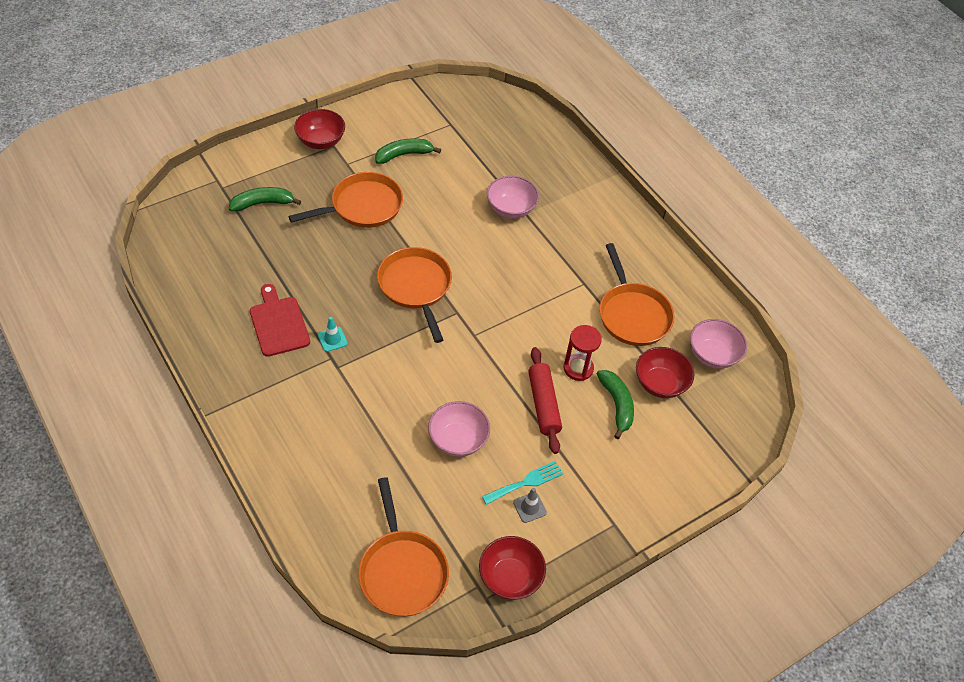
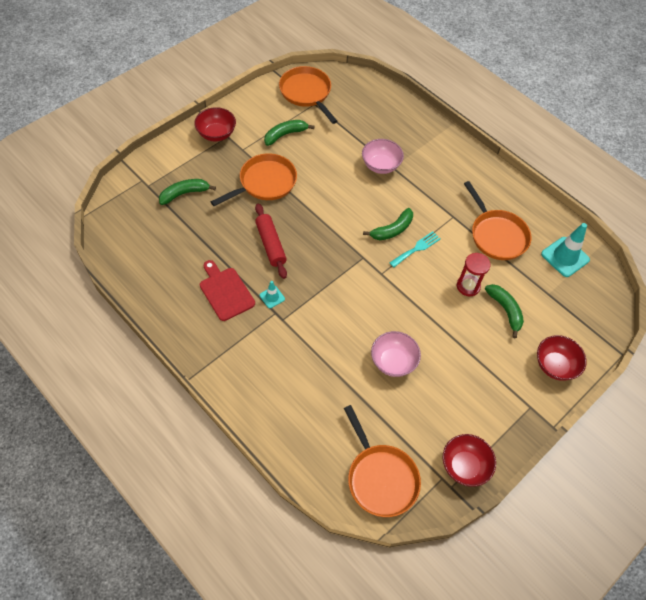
camera: 10 degrees left, 5 degrees up
(416, 287) = (325, 242): orange pan -> orange pan (307, 93)
(502, 286) = (392, 230): none -> green banana
(526, 482) = (455, 386): turquoise fork -> turquoise fork (416, 248)
(529, 507) = (463, 406): grey traffic cone -> none
(543, 404) = (450, 320): red rolling pin -> red rolling pin (270, 244)
(660, 383) = (532, 287): red bowl -> red bowl (555, 365)
(713, 355) = (565, 257): pink bowl -> turquoise traffic cone

